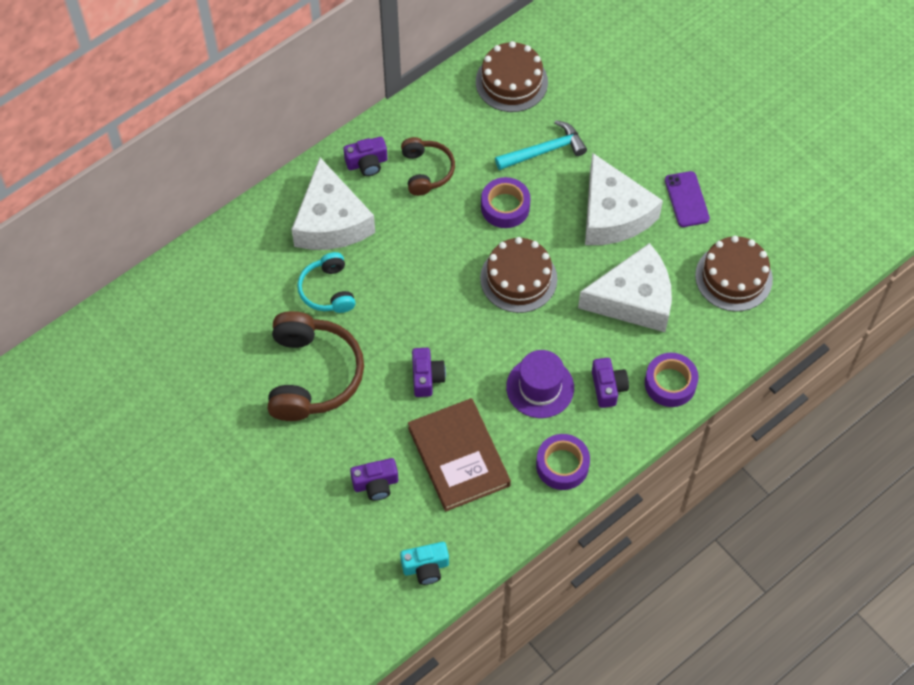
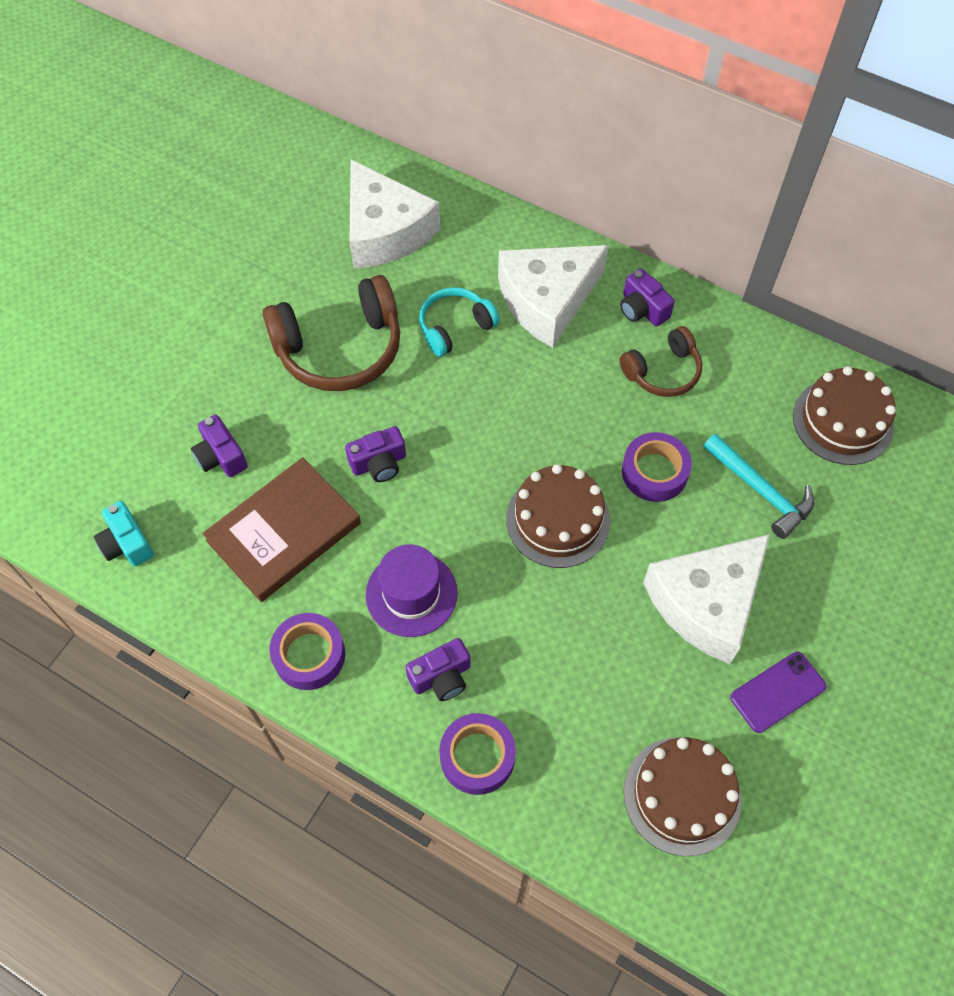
camera: 70 degrees right, 0 degrees up
(633, 299) = (588, 669): white cheese -> white cheese (385, 231)

